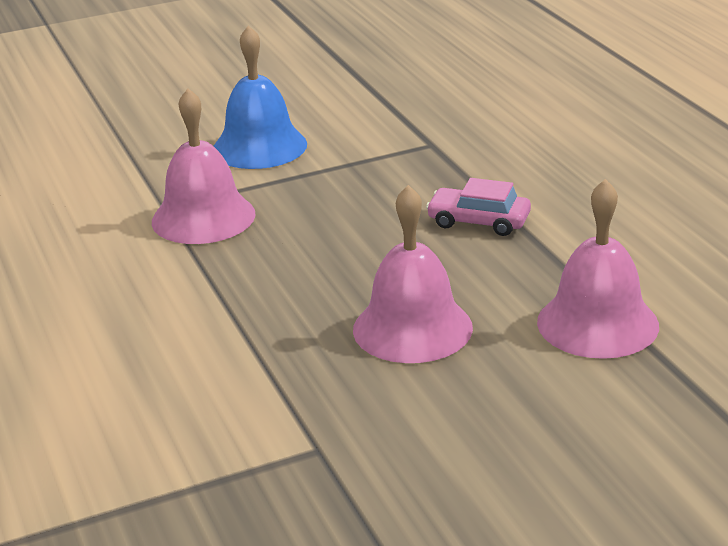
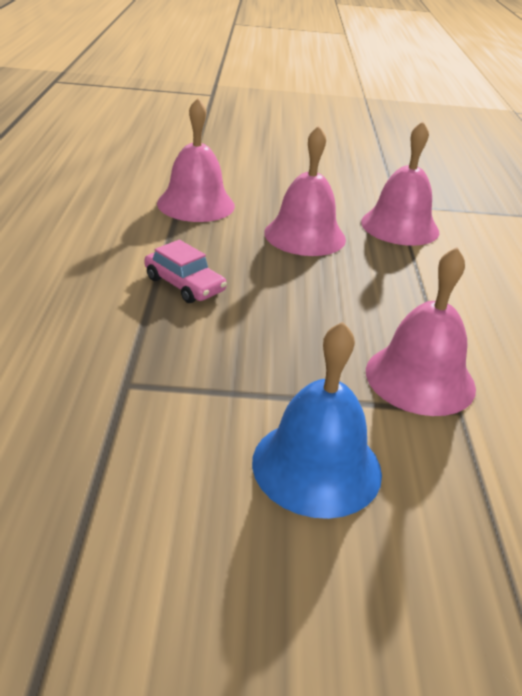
camera: 160 degrees left, 5 degrees up
(294, 398) = (400, 226): none -> pink bell

